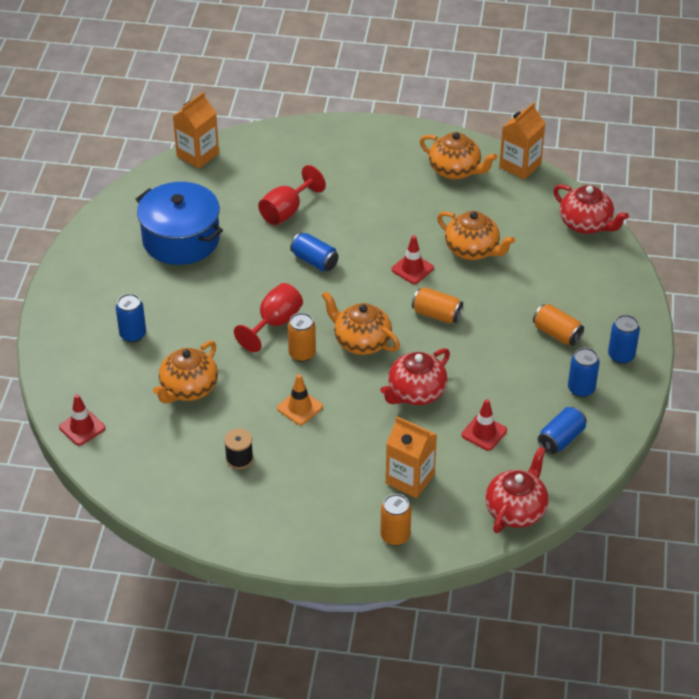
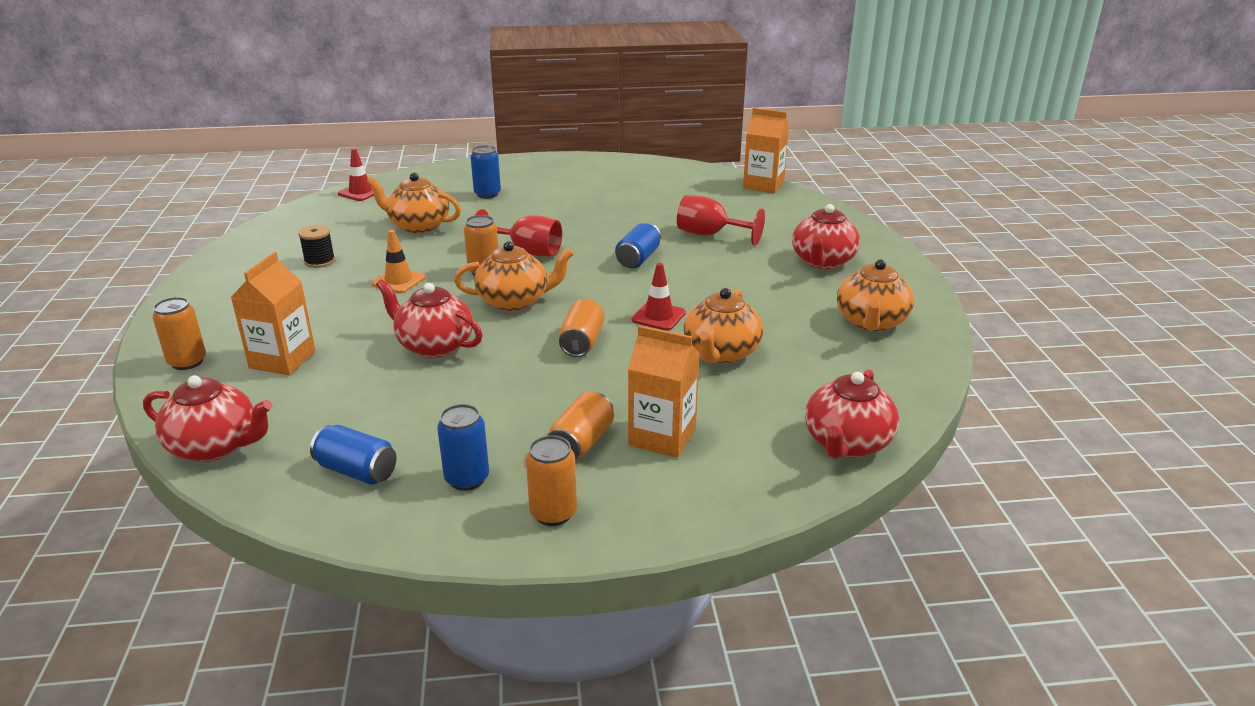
camera: 75 degrees right, 15 degrees down
(181, 239) = (632, 195): blue pot -> none
(358, 165) = (823, 261): none -> red teapot
(361, 341) = (514, 301): orange teapot -> orange teapot turned 60 degrees clockwise
(484, 433) = (366, 403): red traffic cone -> none
(520, 166) = (928, 369): orange carton -> orange carton (662, 437)
(621, 356) = (553, 513): blue can -> orange can

